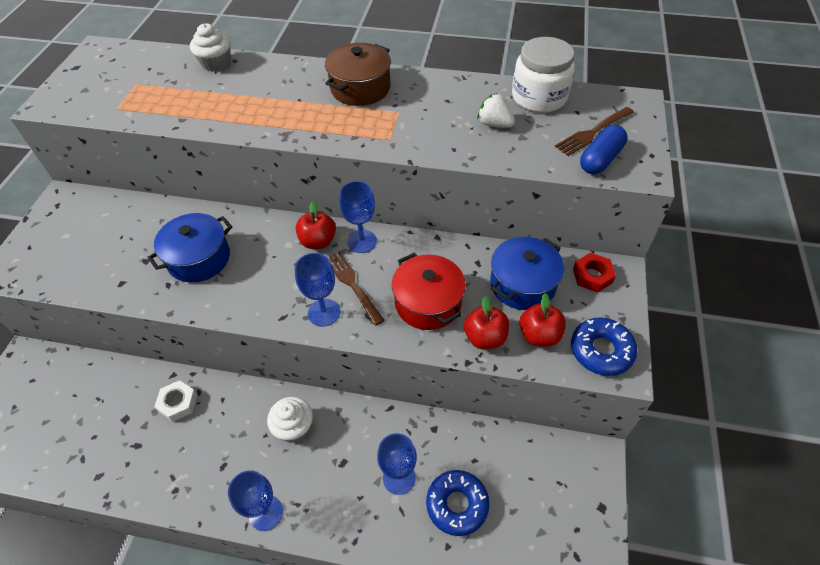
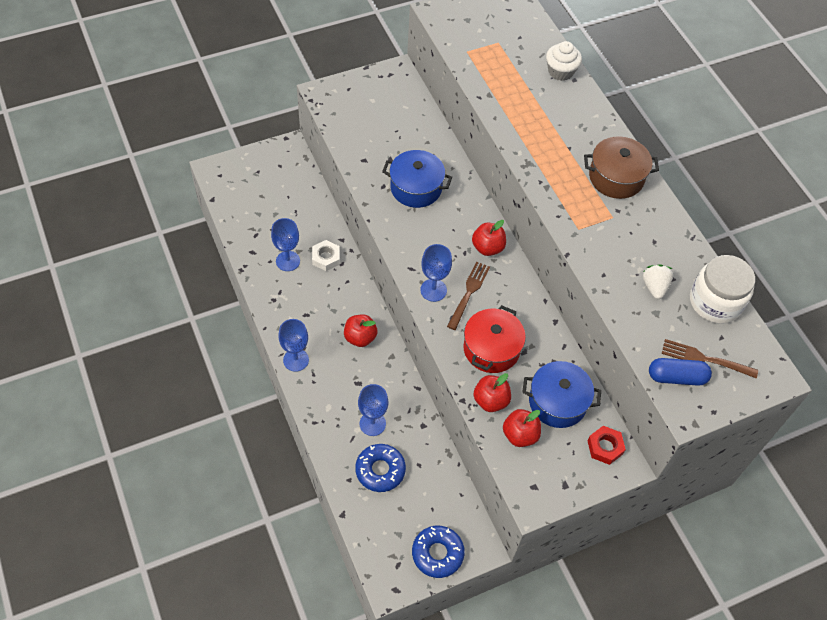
camera: 50 degrees right, 5 degrees up
(294, 427) = (360, 337): white cupcake -> red apple
(362, 241) = (510, 275): blue goblet -> blue goblet (288, 261)
(601, 351) = (538, 482): blue donut -> blue donut (437, 553)

